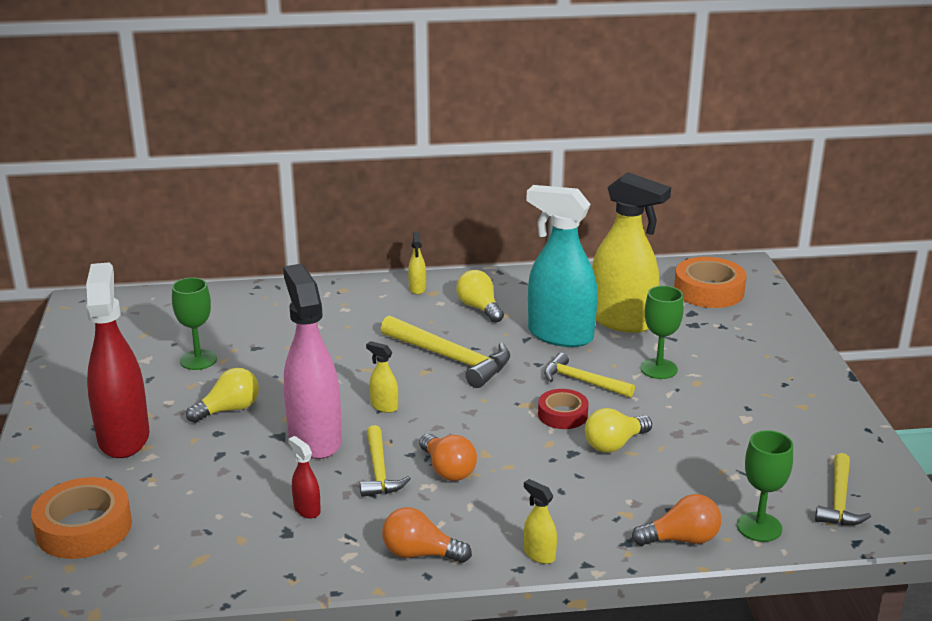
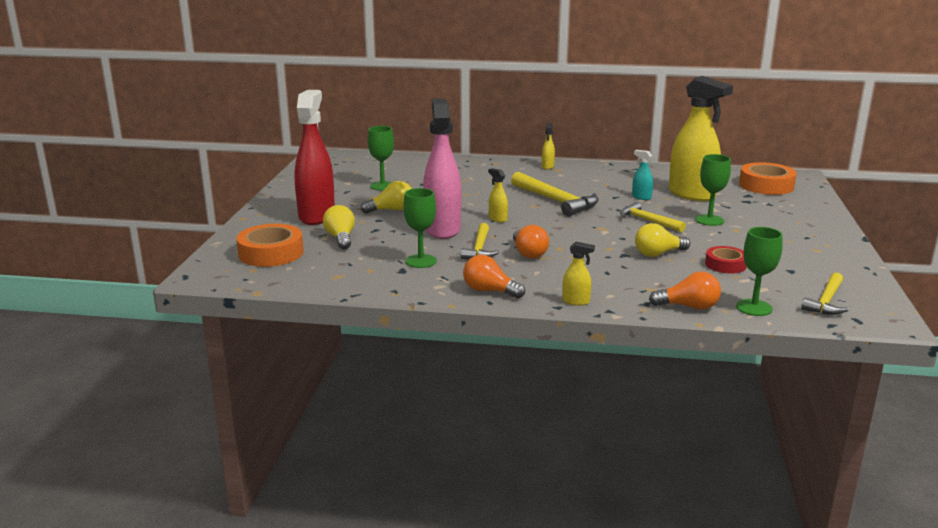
camera: 15 degrees right, 5 degrees down
(307, 509) = (421, 261): red spray bottle -> green goblet
(479, 308) = (588, 179): yellow light bulb -> yellow light bulb (340, 238)
(539, 554) = (576, 301): yellow spray bottle -> yellow spray bottle turned 135 degrees clockwise
(560, 335) = (641, 197): turquoise spray bottle -> turquoise spray bottle, size x0.41
(562, 415) = (625, 235): red tape -> red tape (725, 265)

